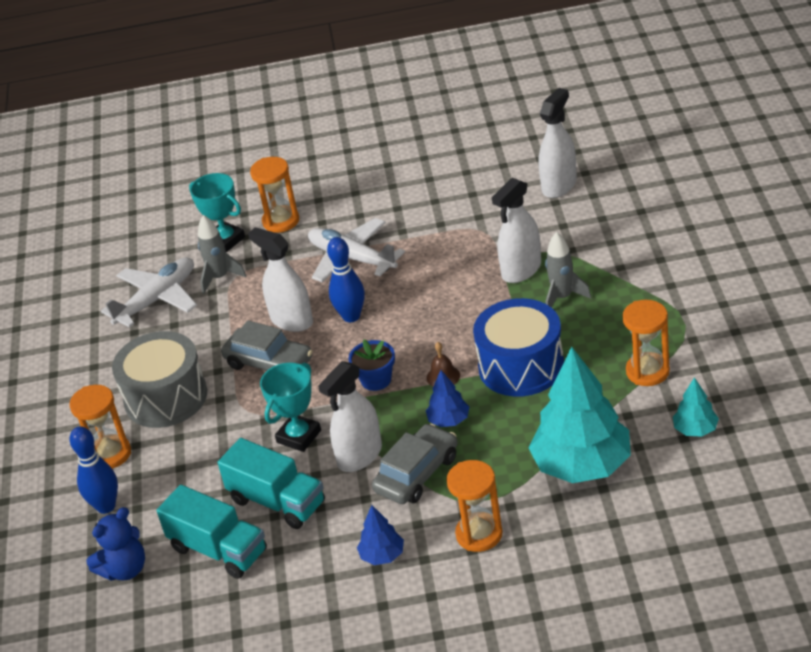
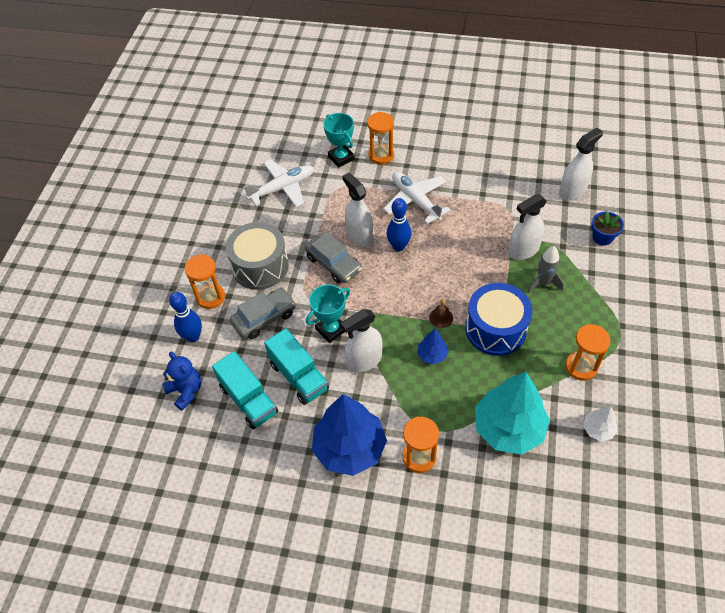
camera: 15 degrees right, 15 degrees up
(125, 569) = (186, 391): blue teddy bear -> blue teddy bear turned 105 degrees counterclockwise
(220, 278) = (327, 186): grey rocket -> none
(376, 380) = (396, 303): blue flower pot -> blue flower pot (602, 237)
(382, 555) = (350, 448): blue tree -> blue tree, size x2.20
(417, 474) = (396, 390): grey car -> grey car (264, 318)
(695, 430) = (598, 429): turquoise tree -> white tree

